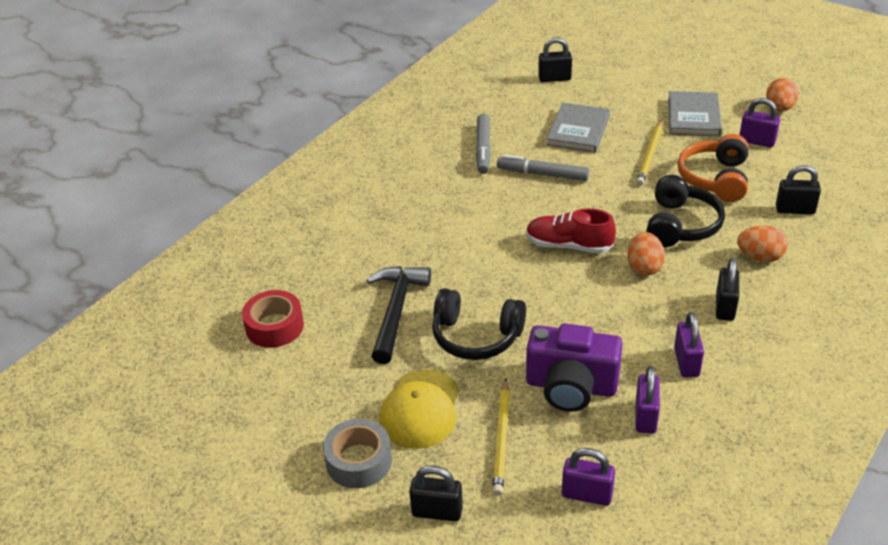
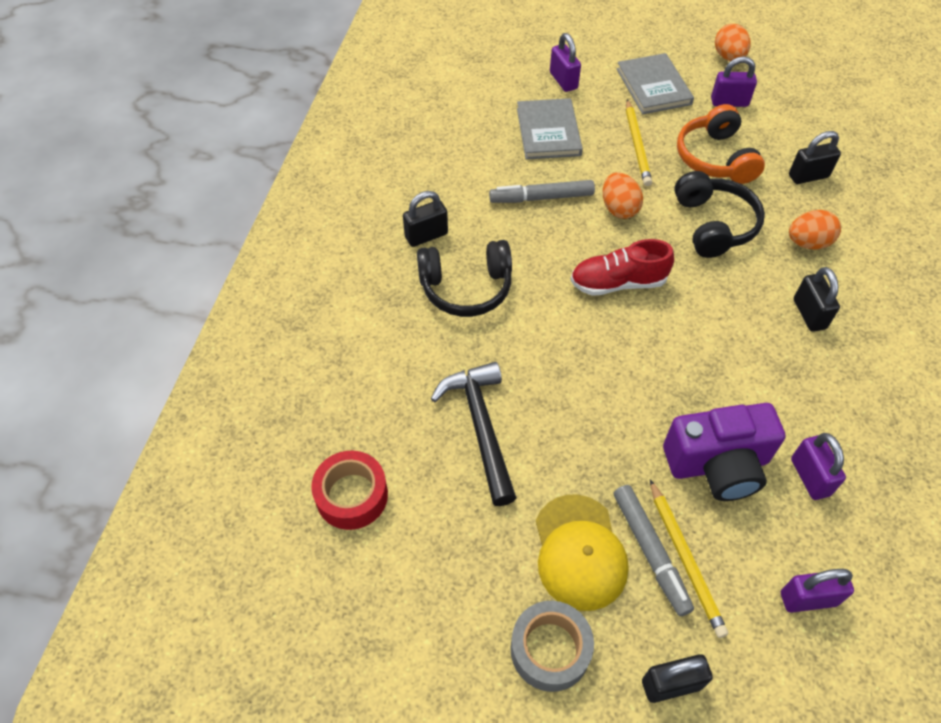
camera: 25 degrees left, 15 degrees up
(476, 336) = (586, 433): black headphones -> black headphones (466, 288)
(483, 149) = (460, 181): grey marker -> grey marker (650, 552)
(554, 78) = (487, 70): black padlock -> black padlock (426, 235)
(644, 267) = (707, 288): orange egg -> orange egg (619, 208)
(686, 362) = (811, 394): purple padlock -> purple padlock (563, 81)

